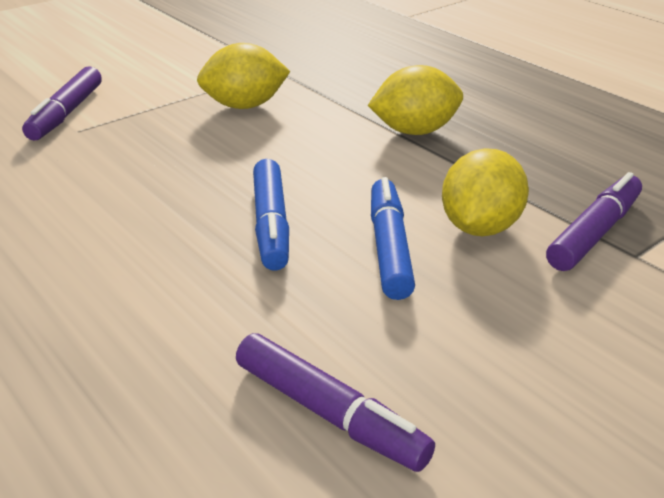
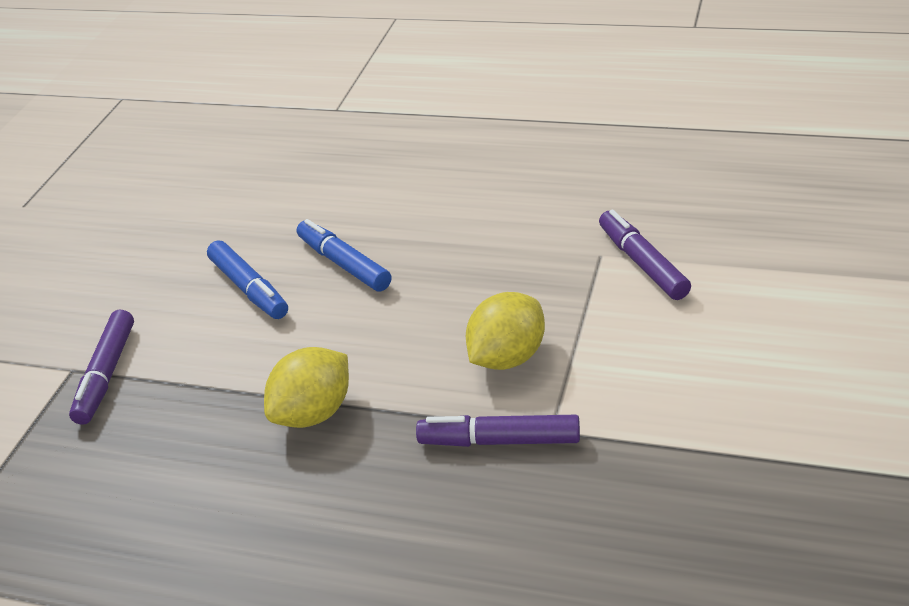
camera: 150 degrees right, 5 degrees up
(329, 414) = (216, 199): purple marker -> purple marker (499, 440)
(480, 227) = (195, 336): yellow lemon -> none

